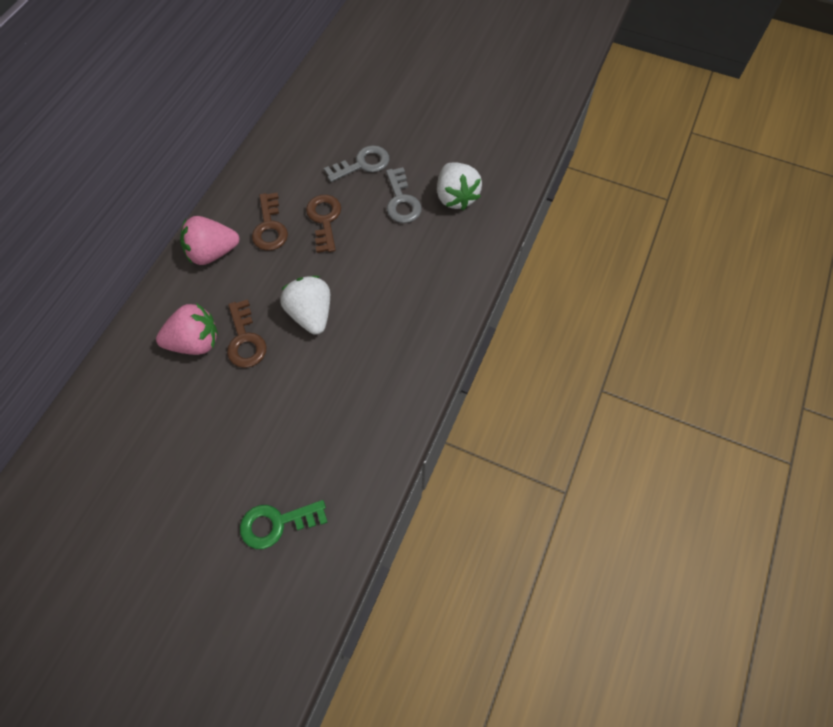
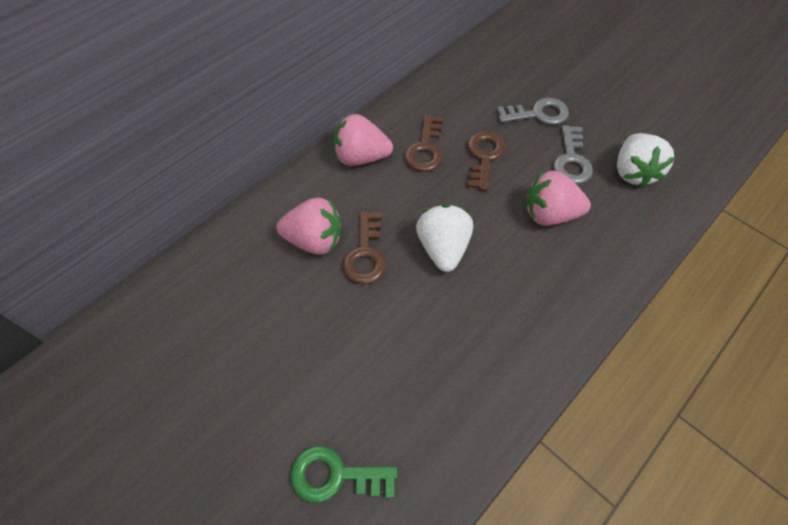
camera: 20 degrees right, 5 degrees down
(394, 256) = (549, 214): none -> pink strawberry

